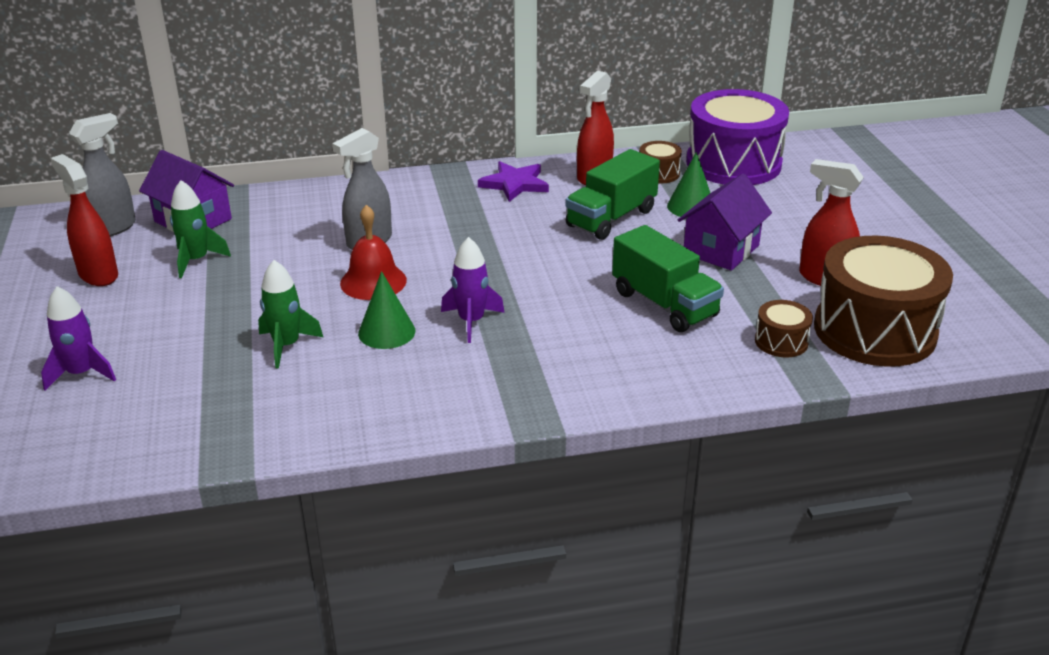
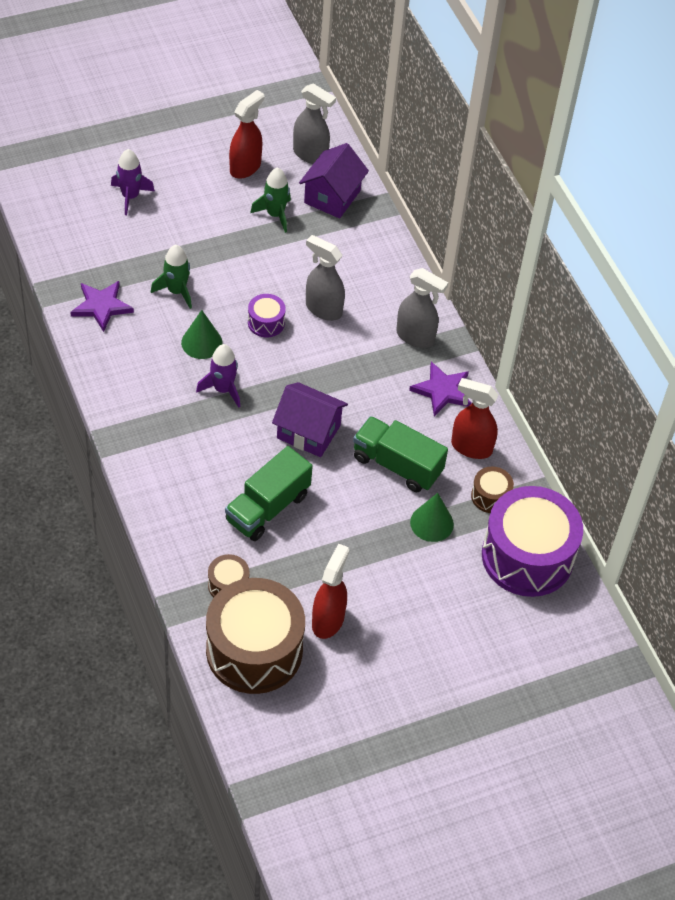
camera: 75 degrees right, 20 degrees up
(282, 414) = (101, 306): none -> purple star
(373, 281) = (266, 322): red bell -> purple drum
(434, 191) = (415, 337): none -> grey spray bottle
(721, 250) = (360, 546): purple house -> purple house (308, 432)

